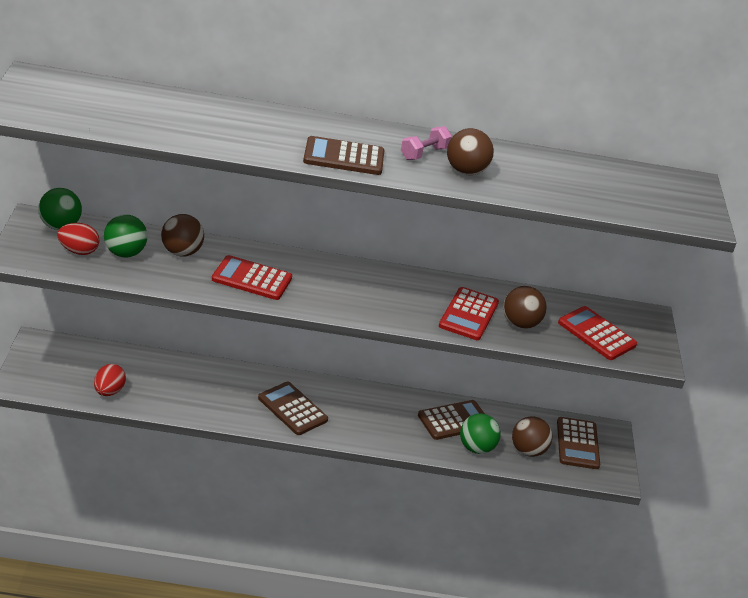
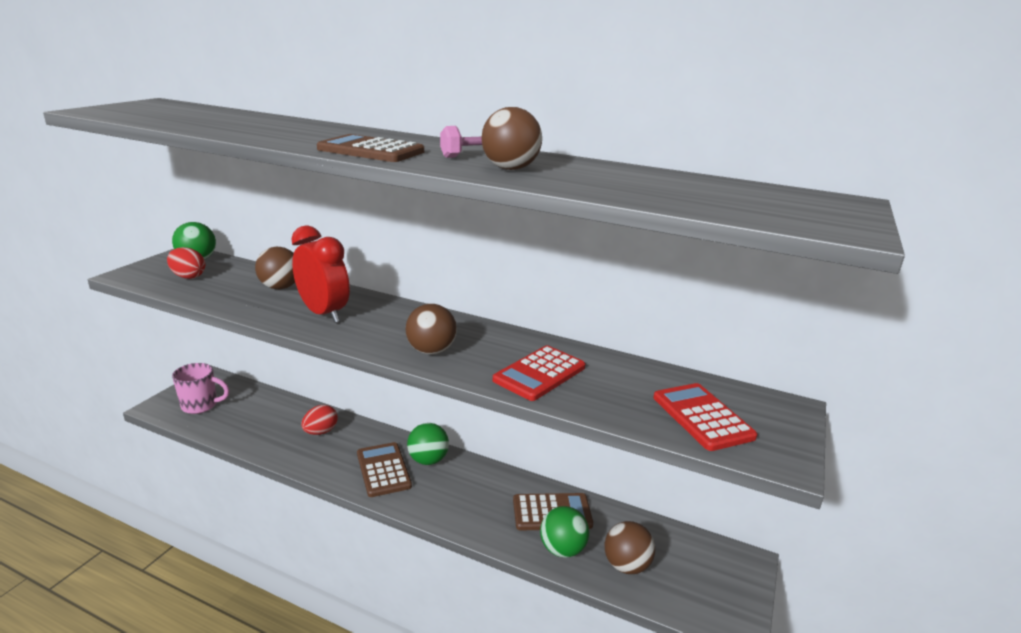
camera: 25 degrees right, 10 degrees down
(62, 375) = (201, 405): none -> pink mug
(109, 391) = (226, 425): red egg -> red egg (320, 432)
(125, 253) = (227, 282): green ball -> green ball (428, 460)
(252, 279) = (324, 313): red calculator -> red clock
(520, 324) = (600, 392): brown ball -> brown ball (431, 351)
(577, 444) = (696, 569): brown calculator -> none

